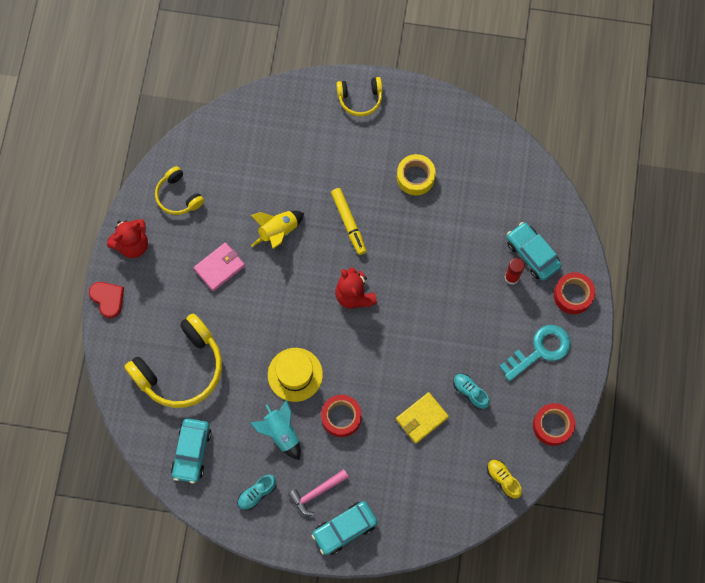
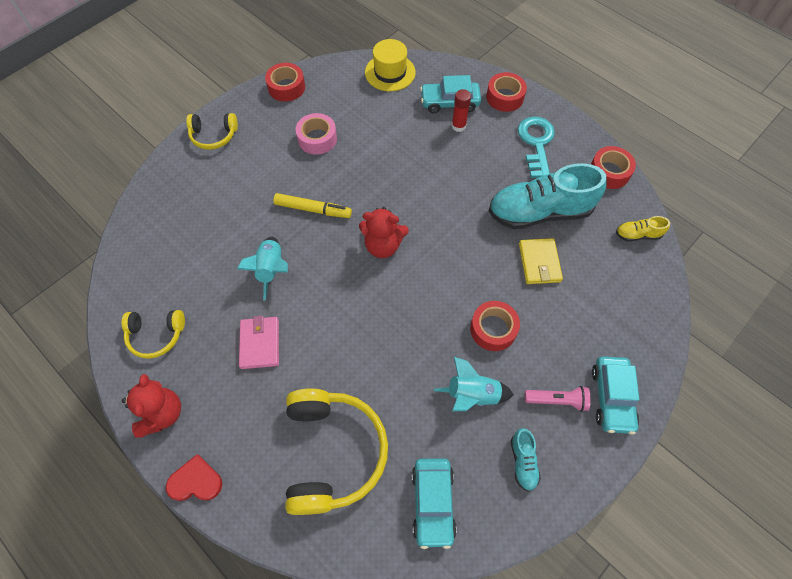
camera: 55 degrees left, 10 degrees down
(191, 452) = (432, 503): turquoise car -> turquoise car turned 45 degrees clockwise
(278, 232) = (271, 270): yellow rocket -> turquoise rocket
(295, 374) = (421, 343): yellow hat -> yellow hat (390, 72)
(316, 492) = (557, 400): pink hammer -> pink flashlight
(360, 99) = (214, 136): yellow headphones -> yellow headphones turned 60 degrees clockwise
(415, 177) = (317, 139): yellow tape -> pink tape
(449, 114) = (286, 87): none -> red tape
(470, 392) = (539, 212): turquoise shoe -> turquoise shoe, size x2.30

